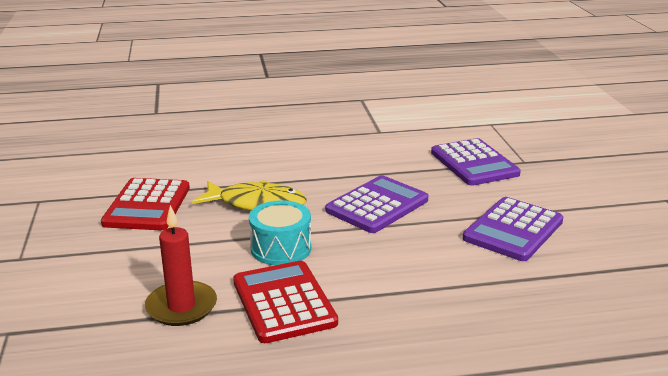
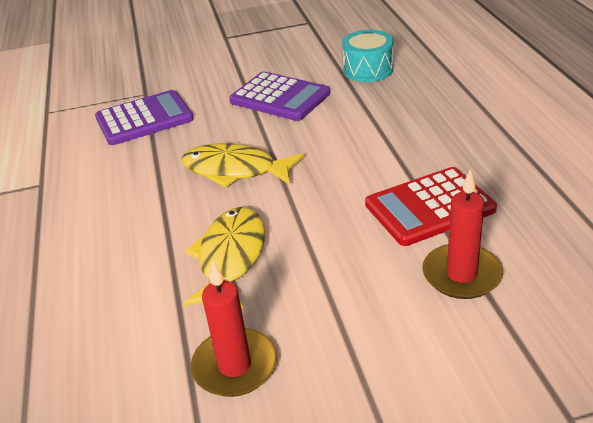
camera: 90 degrees left, 10 degrees up
(147, 205) = (235, 366): red calculator -> red candle
(281, 248) = (332, 223): turquoise drum -> turquoise drum (368, 70)
(377, 205) = (235, 170): purple calculator -> yellow fish

